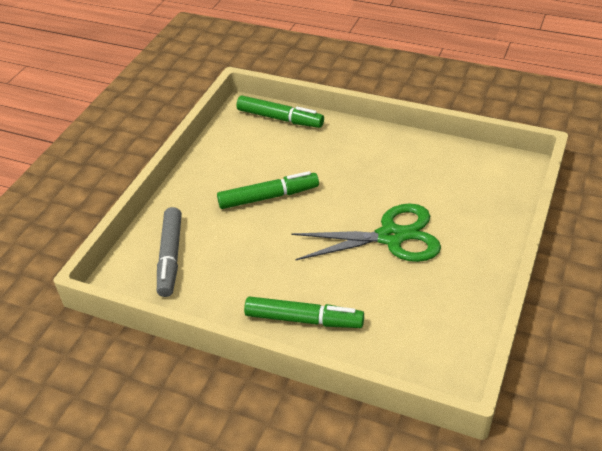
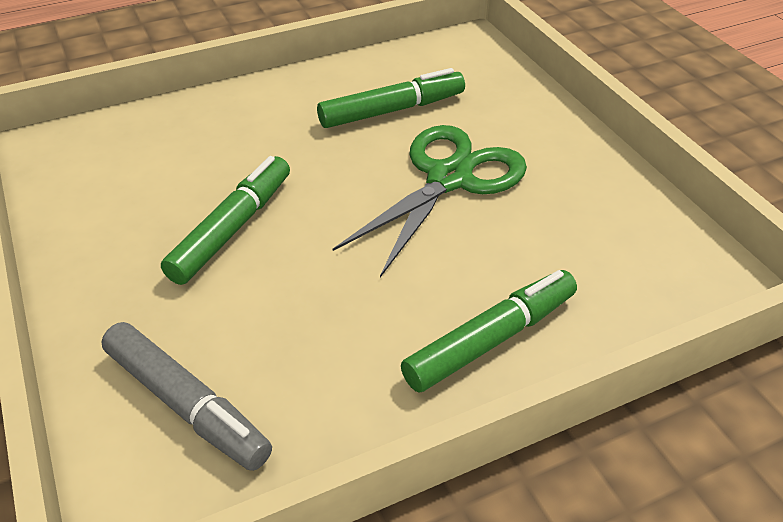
camera: 50 degrees left, 0 degrees up
(280, 118) = (118, 131): green marker -> green marker (392, 110)

